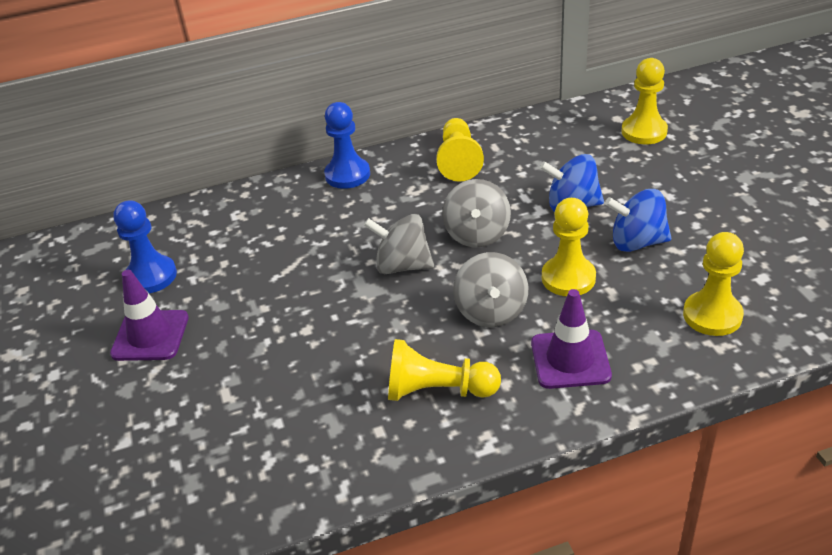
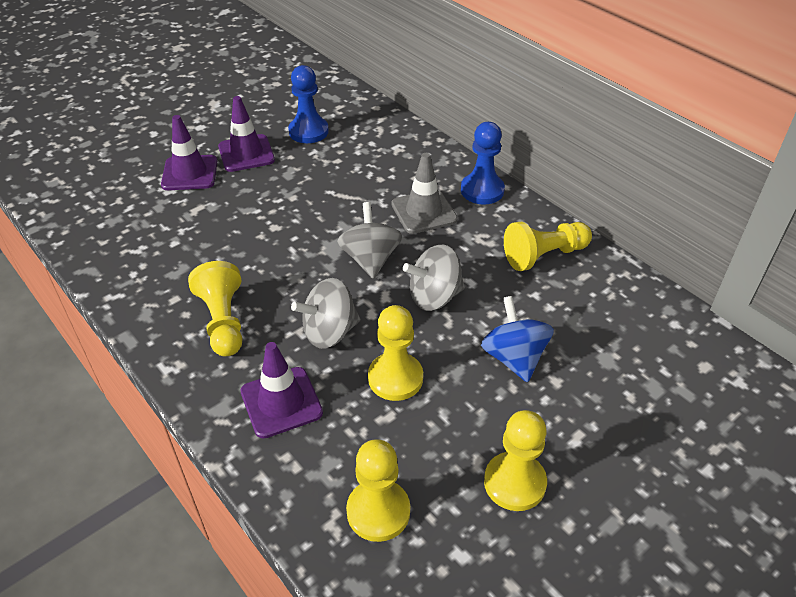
camera: 65 degrees right, 5 degrees up
(149, 394) = (190, 173): none -> purple traffic cone
(354, 217) = (424, 212): none -> grey traffic cone
(637, 242) = (475, 424): blue spinning top -> none
(644, 132) = (692, 396): yellow pawn -> yellow pawn (514, 483)

